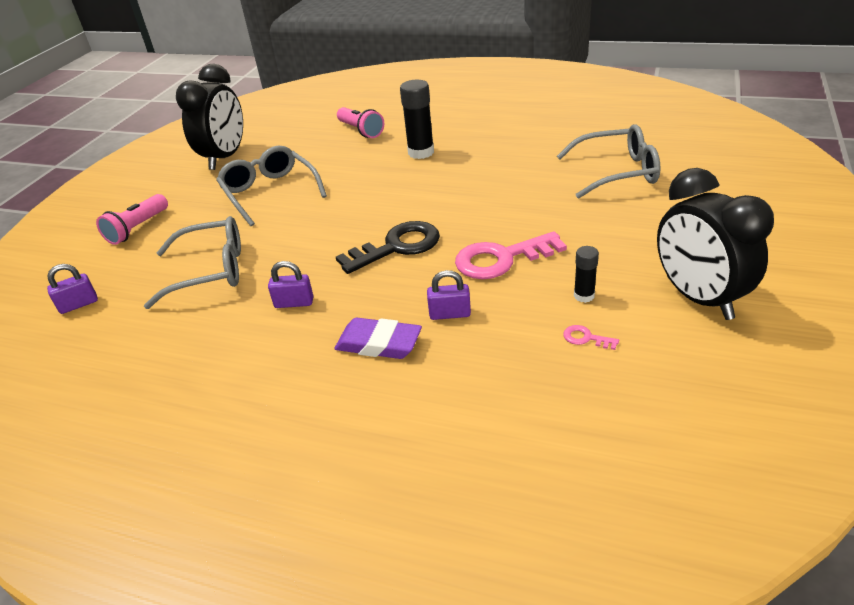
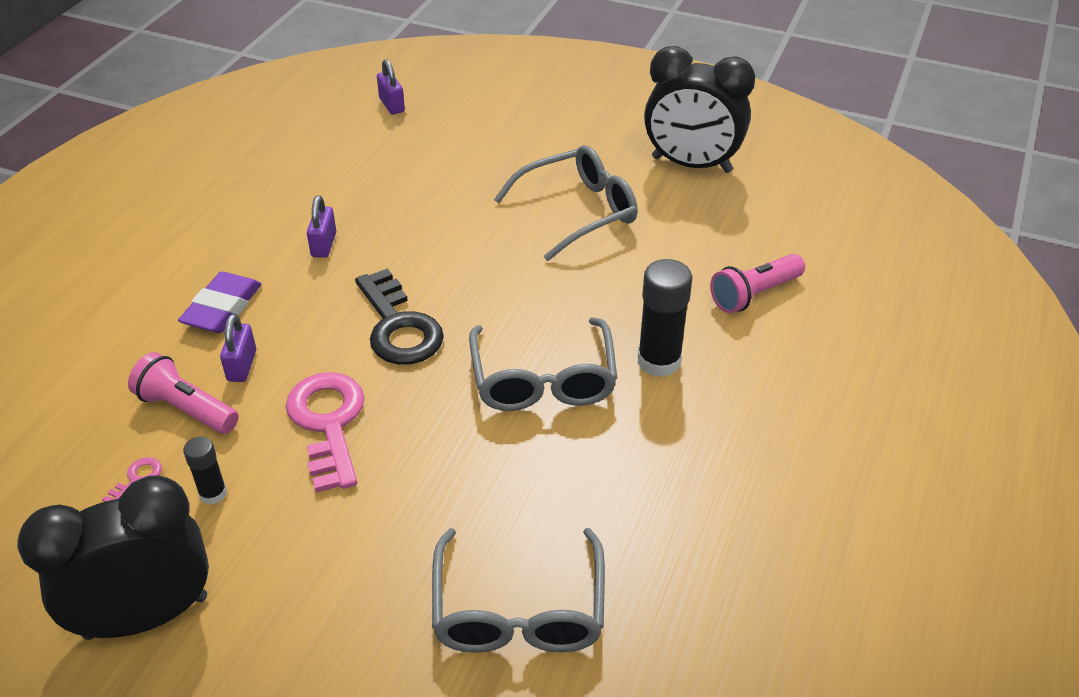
camera: 90 degrees right, 5 degrees up
(137, 228) = (525, 119): pink flashlight -> pink flashlight (186, 409)
(212, 271) = (413, 182): grey glasses -> grey glasses (543, 381)

